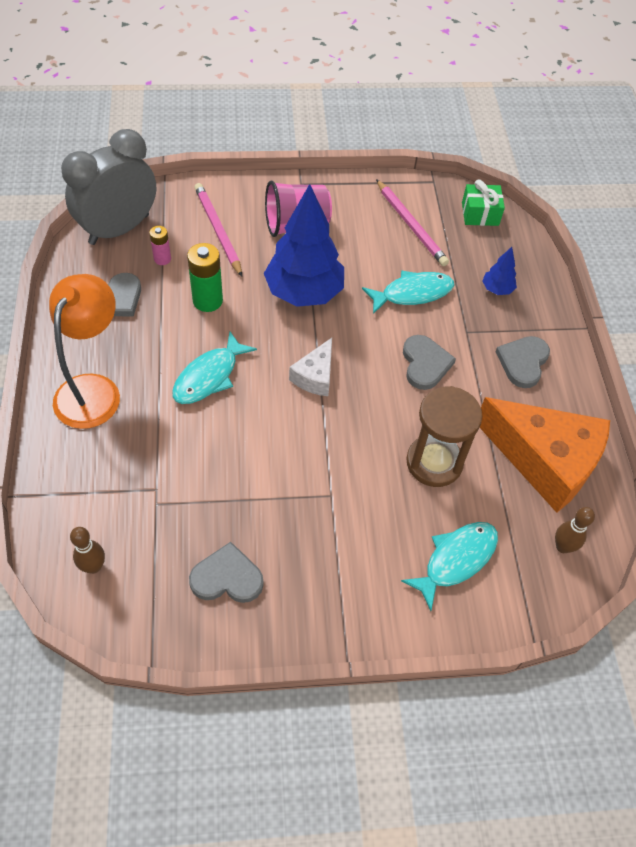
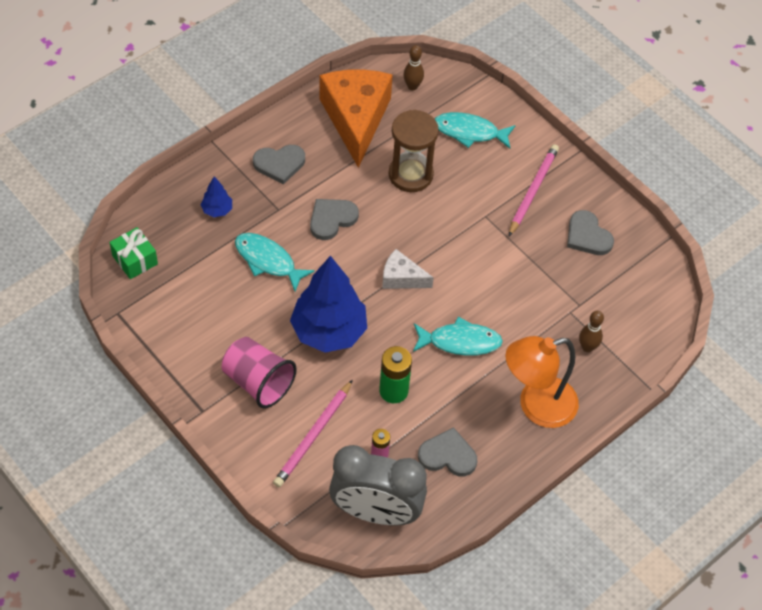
camera: 125 degrees left, 0 degrees up
(93, 566) = (647, 308): brown bowling pin -> brown bowling pin (587, 347)
(315, 376) = (401, 278): white cheese -> white cheese turned 150 degrees counterclockwise
(411, 225) = (189, 301): pink pencil -> pink pencil (533, 191)

